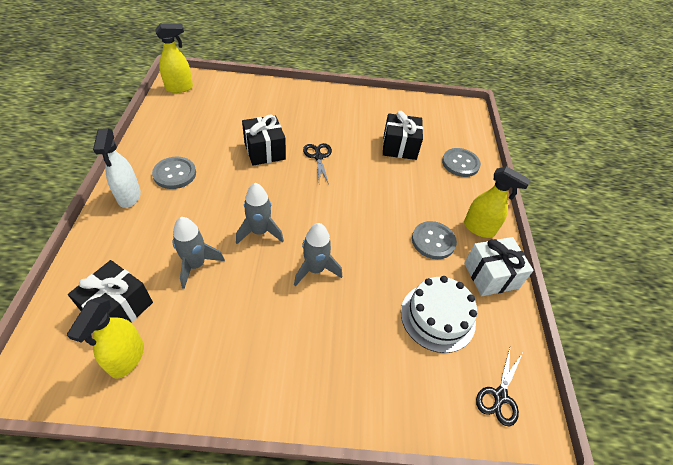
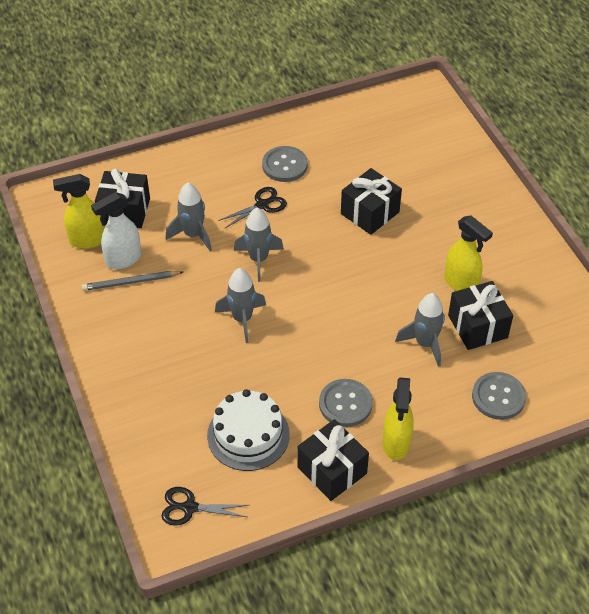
camera: 70 degrees right, 0 degrees up
(129, 196) = (235, 152): white spray bottle -> white spray bottle (123, 259)
(179, 88) = (409, 101): yellow spray bottle -> yellow spray bottle (461, 284)
(214, 339) = (131, 282): none -> grey pencil
(318, 157) = (397, 259): black scissors -> black scissors (262, 205)
(400, 176) = (425, 343): none -> grey rocket
(491, 275) = (332, 470): white gift -> black gift

